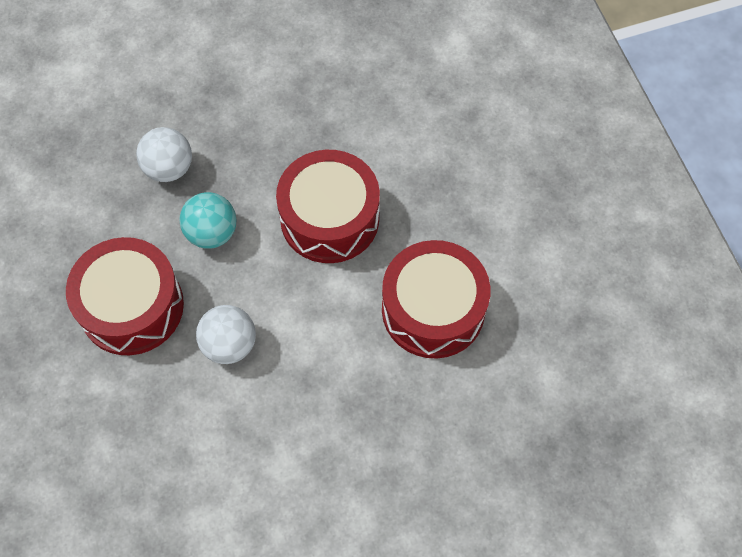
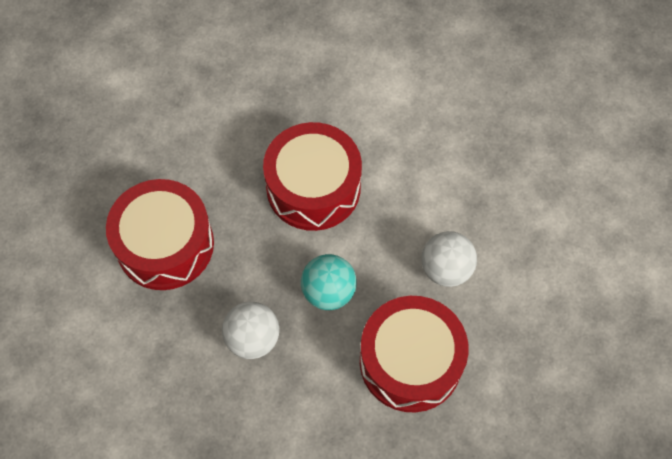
camera: 90 degrees left, 0 degrees up
(433, 309) = (404, 105): red drum -> red drum (165, 244)

